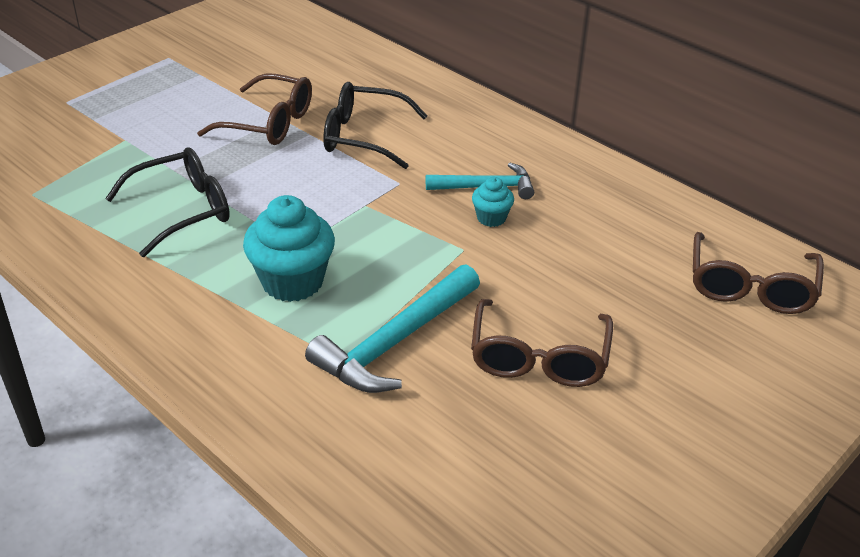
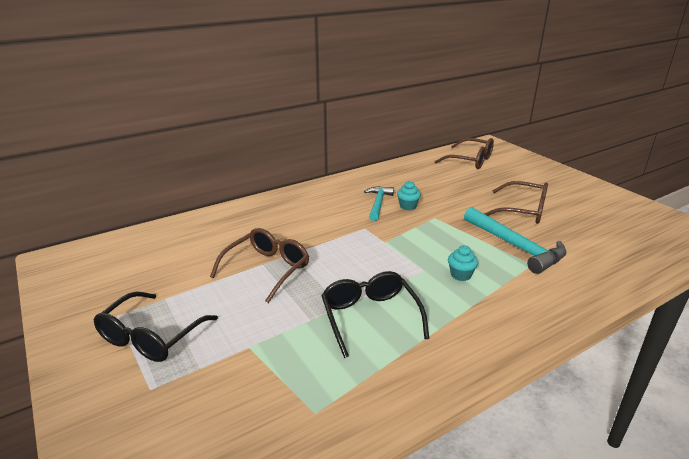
camera: 75 degrees left, 10 degrees down
(292, 282) = (460, 275): turquoise cupcake -> turquoise cupcake, size x0.51
(363, 136) = (306, 234): black glasses -> black glasses (150, 337)

